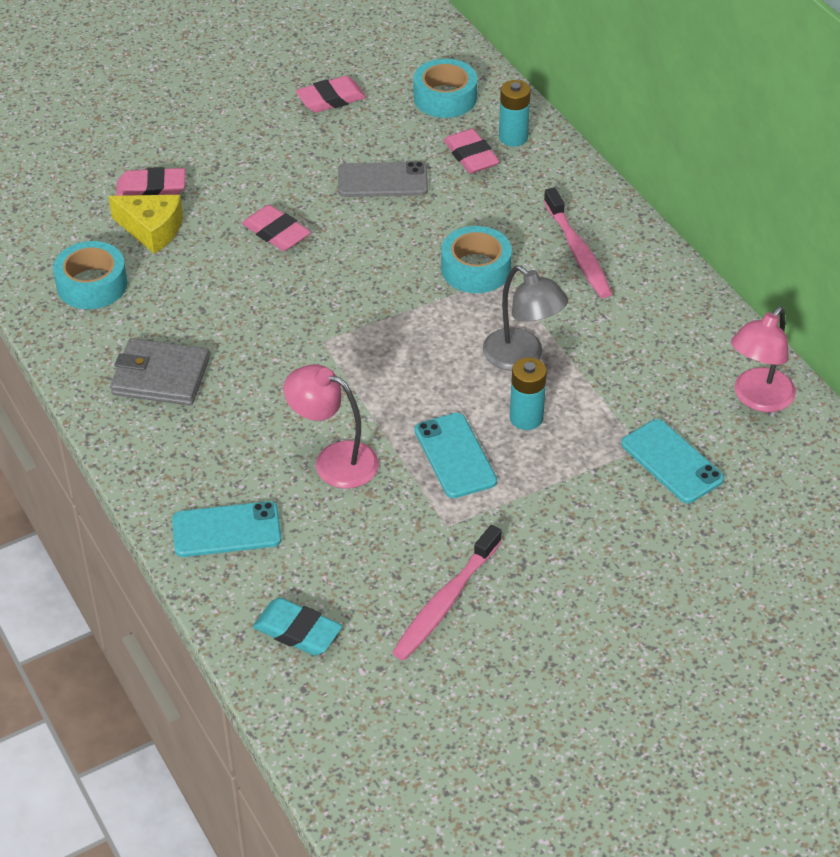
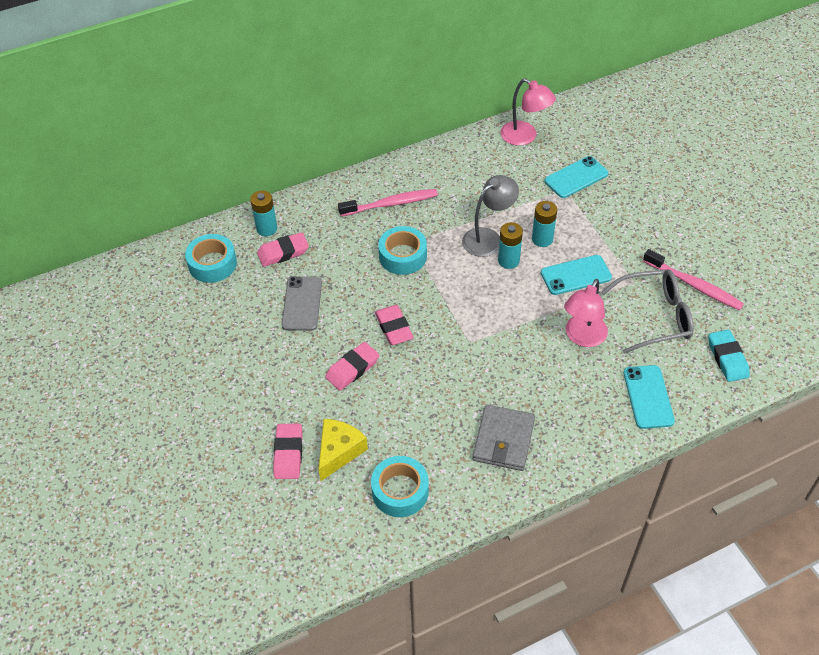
camera: 85 degrees left, 5 degrees up
(297, 631) = (727, 358): turquoise eraser -> turquoise eraser turned 45 degrees counterclockwise
(331, 99) = (198, 333): pink eraser -> pink eraser (394, 328)
(377, 546) = (654, 317): none -> grey glasses
(478, 380) = (508, 261): none -> turquoise battery

